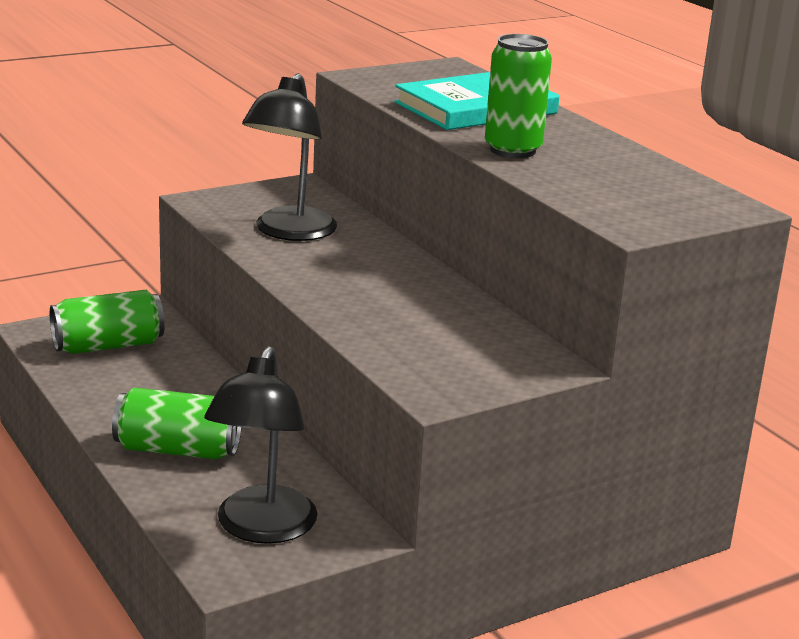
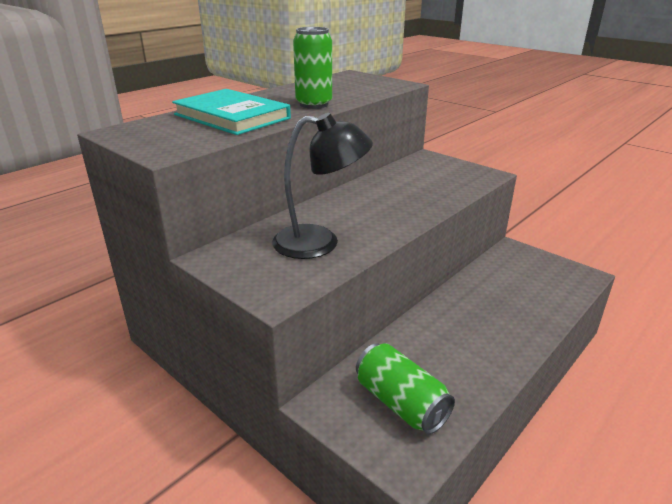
camera: 105 degrees left, 5 degrees up
(178, 450) = (505, 320): green can -> none
(261, 528) = (541, 274): black lamp -> none

